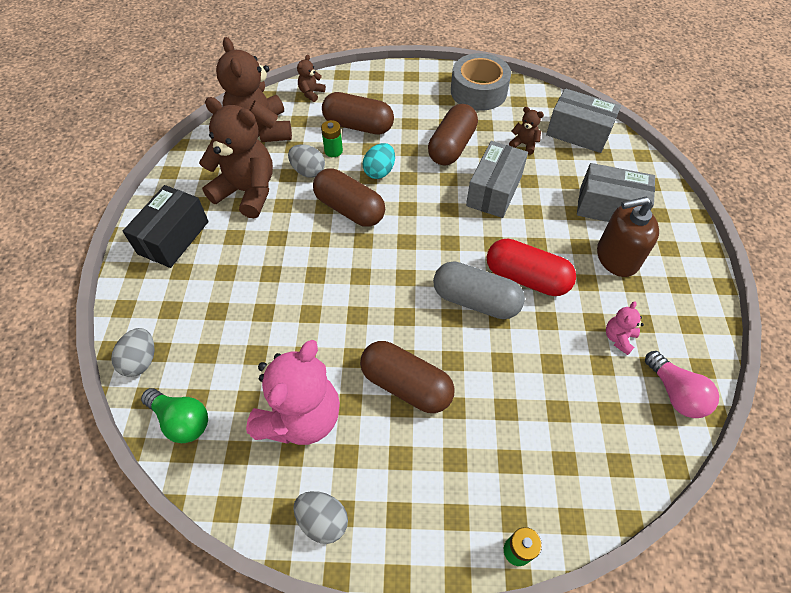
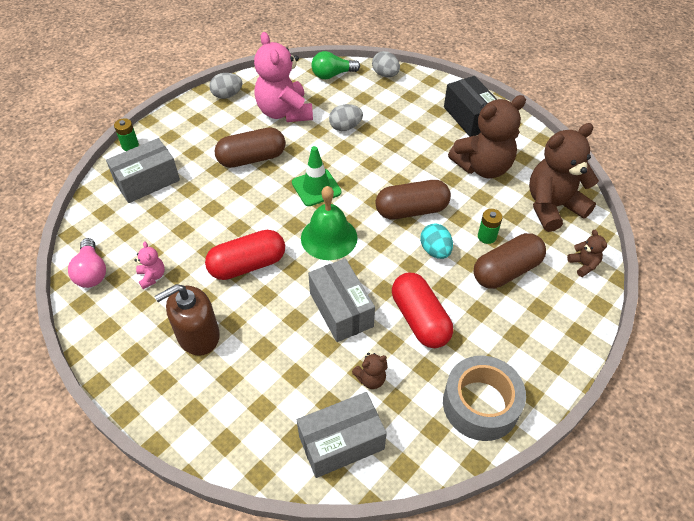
camera: 130 degrees right, 5 degrees down
(261, 130) = (552, 207): brown teddy bear -> brown teddy bear turned 45 degrees counterclockwise
(308, 171) = (475, 209): grey egg -> grey egg (345, 127)
(390, 295) = (316, 187): none -> green traffic cone
(438, 244) = (329, 237): none -> green bell
(452, 146) = (419, 319): brown capsule -> red capsule
(475, 300) = (264, 225): grey capsule -> none
(609, 207) = (240, 378): grey box -> grey box (147, 181)
(617, 257) = (198, 335): brown soap dispenser -> brown soap dispenser turned 150 degrees counterclockwise
(675, 393) = (92, 272): pink light bulb -> pink light bulb turned 120 degrees counterclockwise

